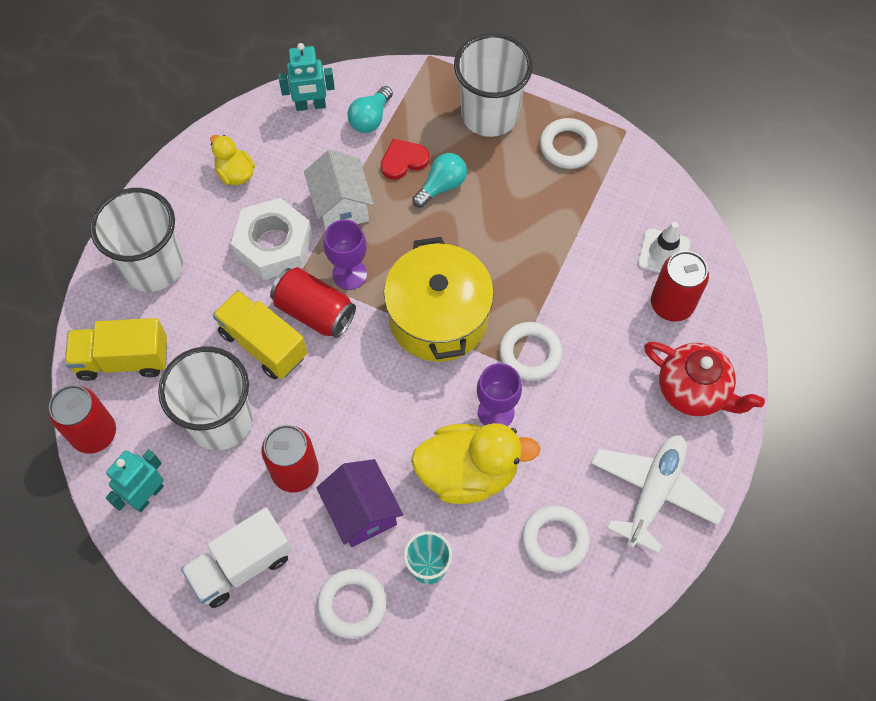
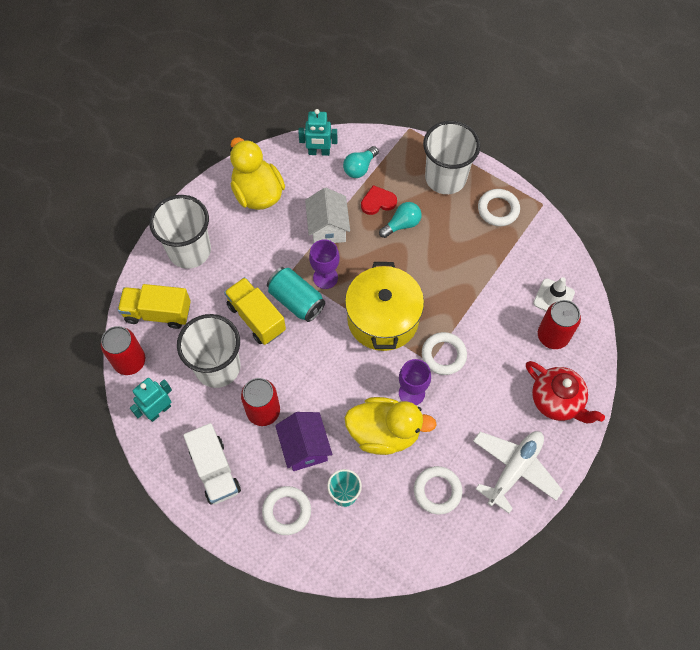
camera: 10 degrees right, 0 degrees up
(235, 174) = (257, 193): yellow duck -> yellow duck, size x1.88
(241, 565) = (215, 470): white truck -> white truck turned 90 degrees counterclockwise
(273, 245) = (275, 249): white nut -> none
(315, 312) = (296, 300): red can -> turquoise can

